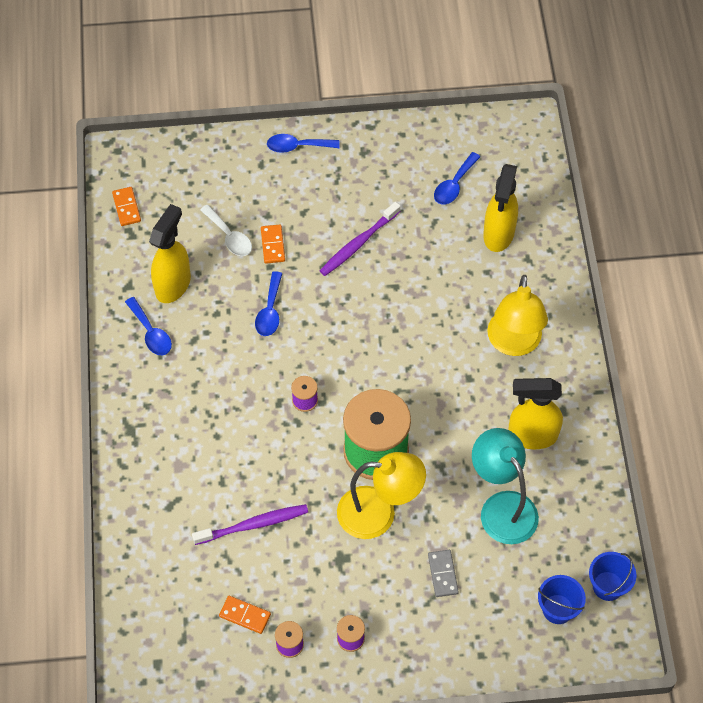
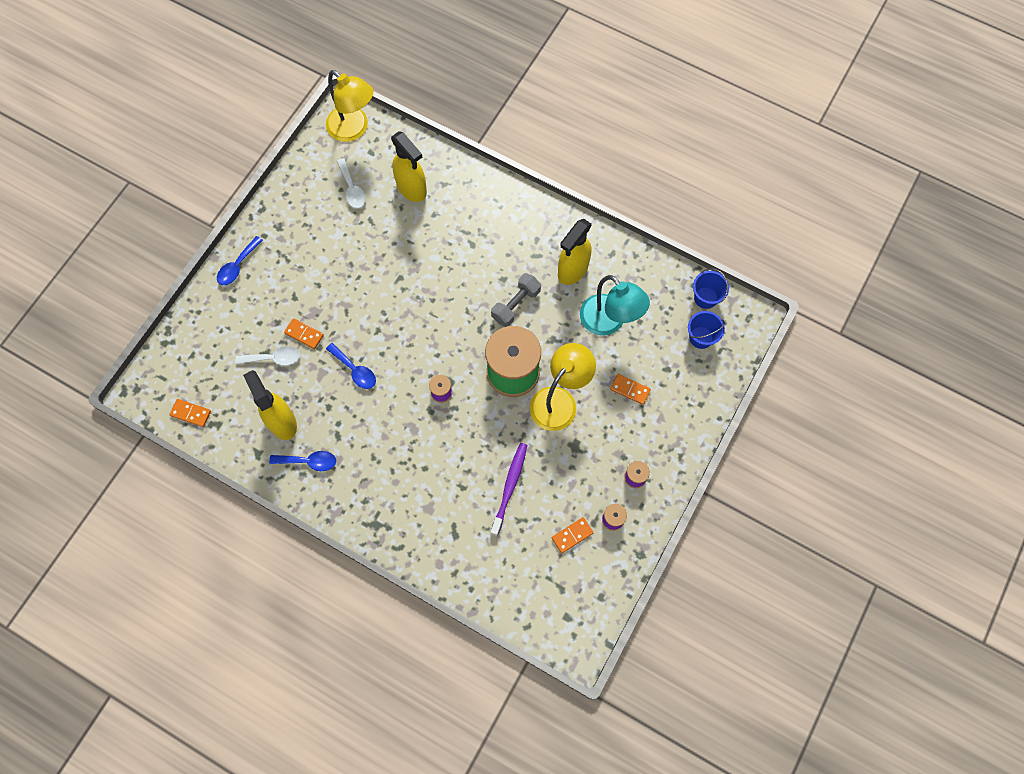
camera: 55 degrees left, 10 degrees up
(358, 243) = (348, 278): purple toothbrush -> none
(442, 574) = (630, 390): grey domino -> orange domino
(450, 407) = (516, 305): none -> grey dumbbell
(454, 185) = (352, 189): blue spoon -> white spoon
(502, 507) = (609, 322): turquoise lamp -> turquoise lamp turned 135 degrees counterclockwise
(514, 343) = (499, 235): yellow lamp -> yellow lamp (354, 129)

